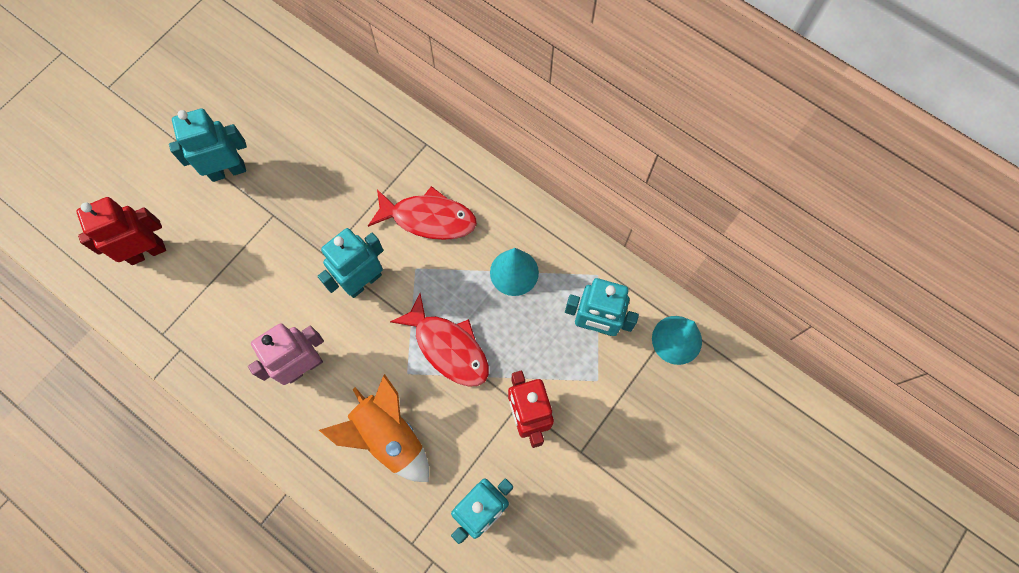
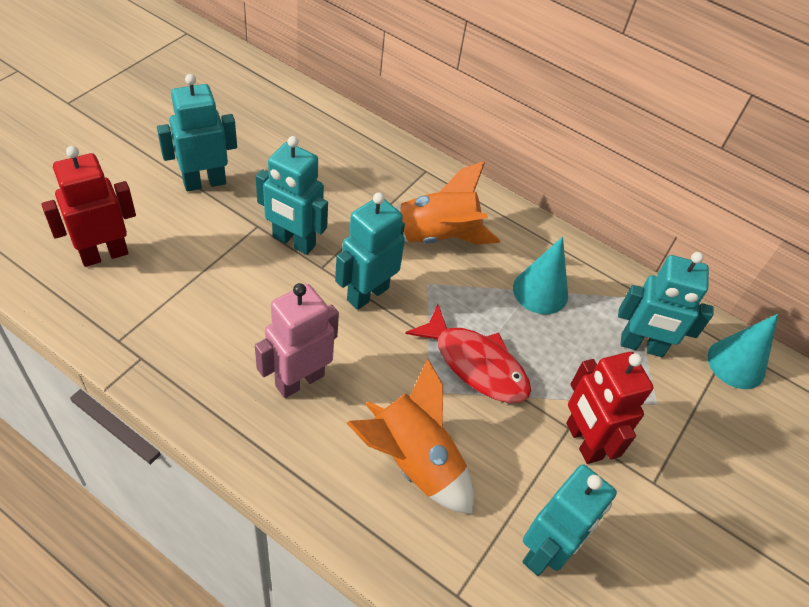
camera: 10 degrees left, 20 degrees down
(303, 231) = (293, 242): none -> turquoise robot
(428, 218) = (437, 237): red fish -> orange rocket

